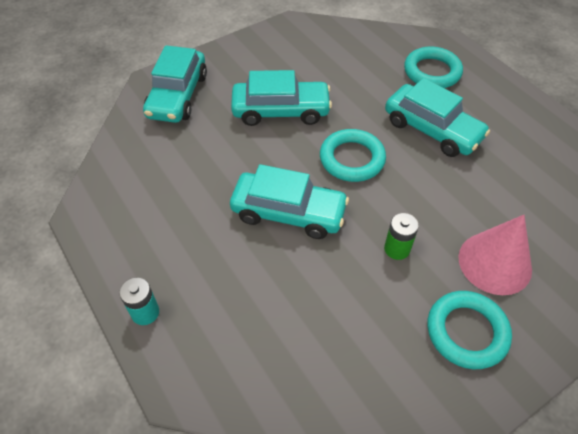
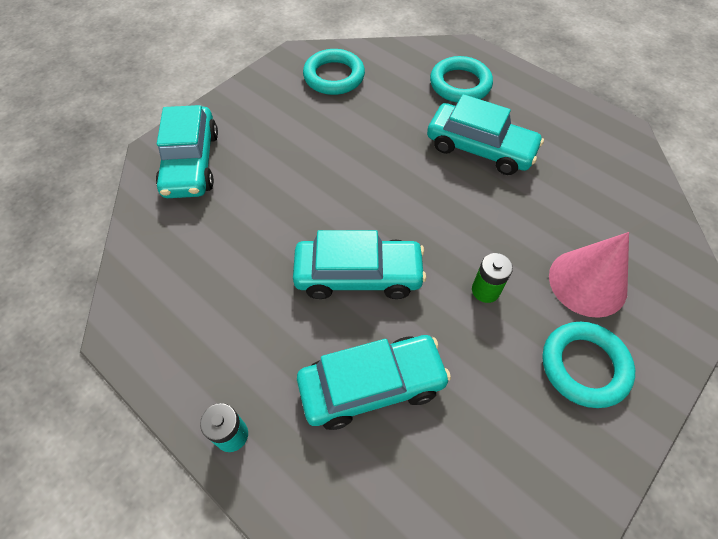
camera: 15 degrees left, 5 degrees up
(281, 111) = (314, 158): turquoise car -> turquoise car (372, 386)
(352, 159) = (407, 198): turquoise ring -> turquoise ring (334, 76)

